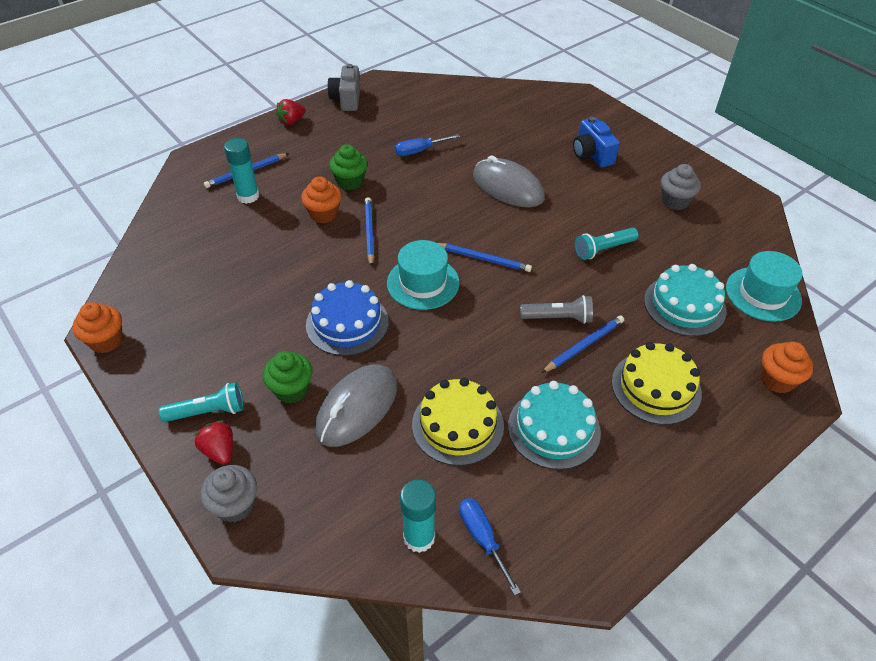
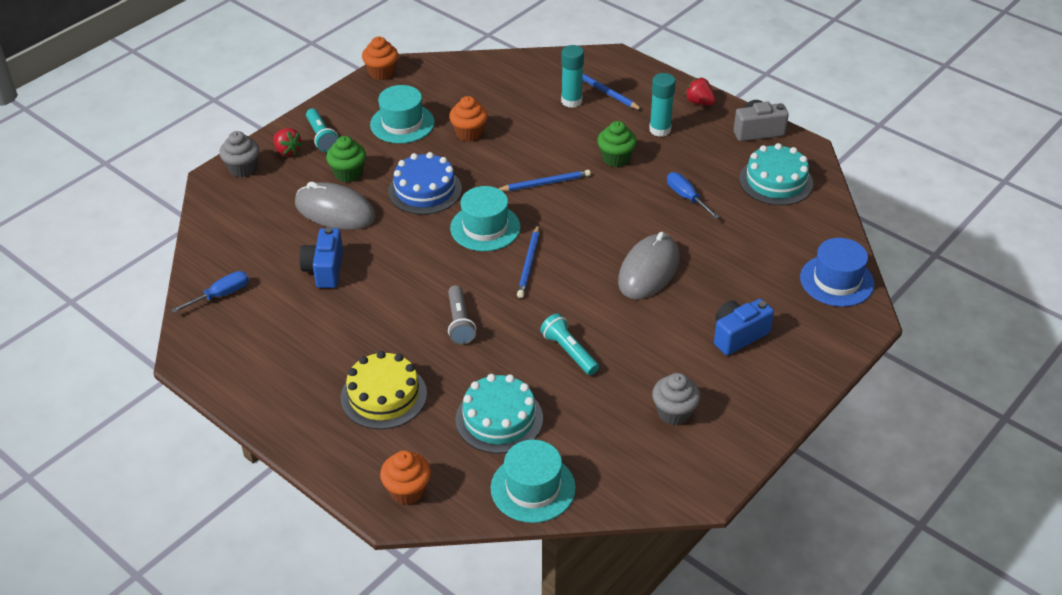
camera: 80 degrees right, 5 degrees down
(219, 331) = (402, 123): none -> turquoise hat
(219, 451) = (287, 151): red strawberry -> red strawberry turned 90 degrees clockwise
(323, 214) = (561, 151): orange cupcake -> orange cupcake (469, 133)
(419, 537) = (221, 262): turquoise glue stick -> turquoise glue stick (660, 130)
(458, 425) = (324, 270): yellow cake -> blue camera
(538, 98) = (837, 281): none -> blue hat
(554, 428) = (327, 328): turquoise cake -> turquoise cake (776, 181)
(583, 345) = (427, 342): blue pencil -> none

